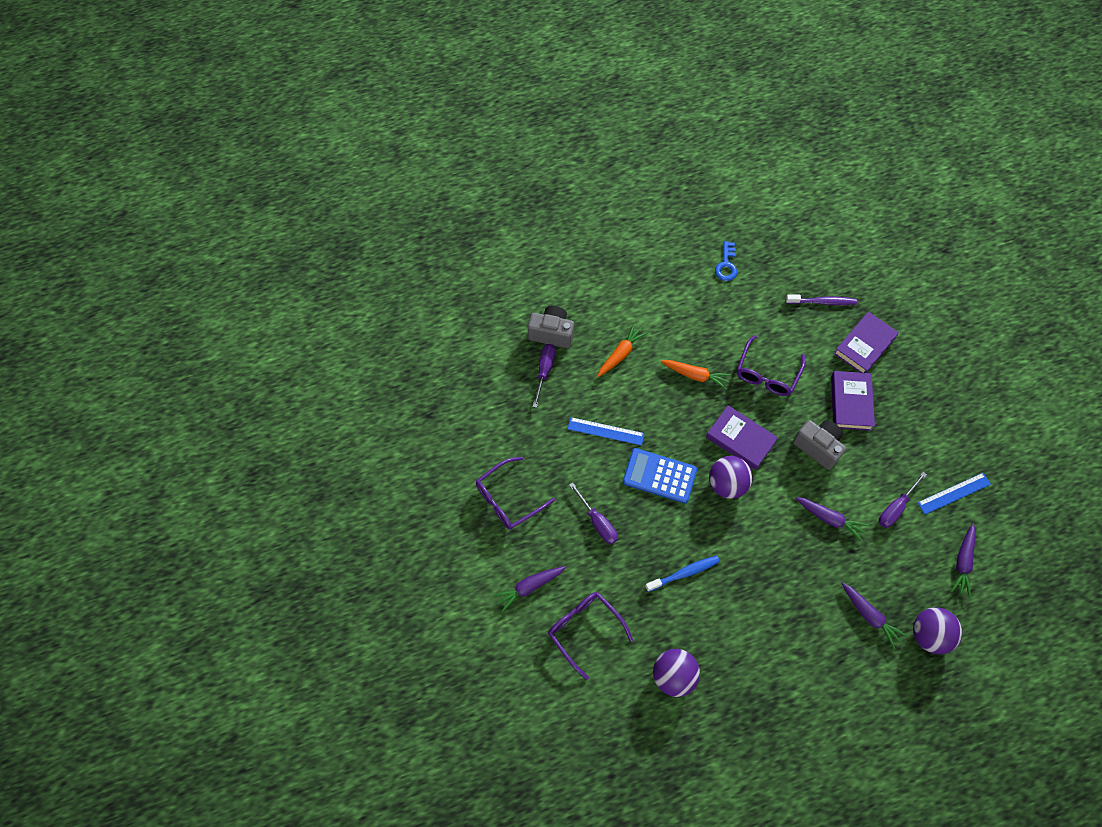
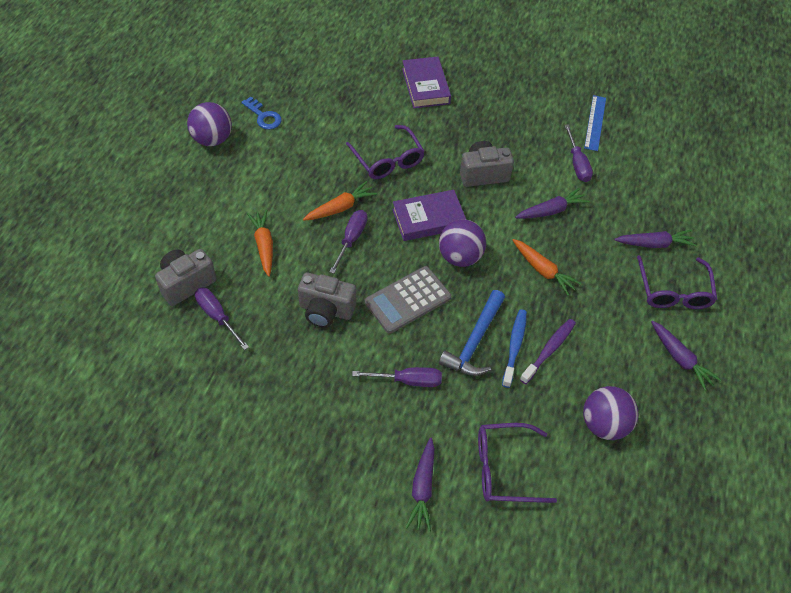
camera: 55 degrees left, 10 degrees down
(509, 499) = (316, 441): purple glasses -> purple glasses (673, 291)
(605, 431) = (326, 310): blue ruler -> grey camera
(659, 476) = (408, 300): blue calculator -> grey calculator
(665, 543) = (475, 341): none -> blue hammer
(676, 403) = (351, 239): none -> purple screwdriver
(767, 549) = (543, 270): none -> orange carrot
(822, 302) = (363, 83): purple toothbrush -> purple toothbrush (549, 350)
(850, 402) = (465, 128): purple book -> none
(929, 635) = (697, 218): purple ball -> purple ball (212, 139)
(962, 562) = (654, 157): purple carrot -> purple carrot (680, 359)

